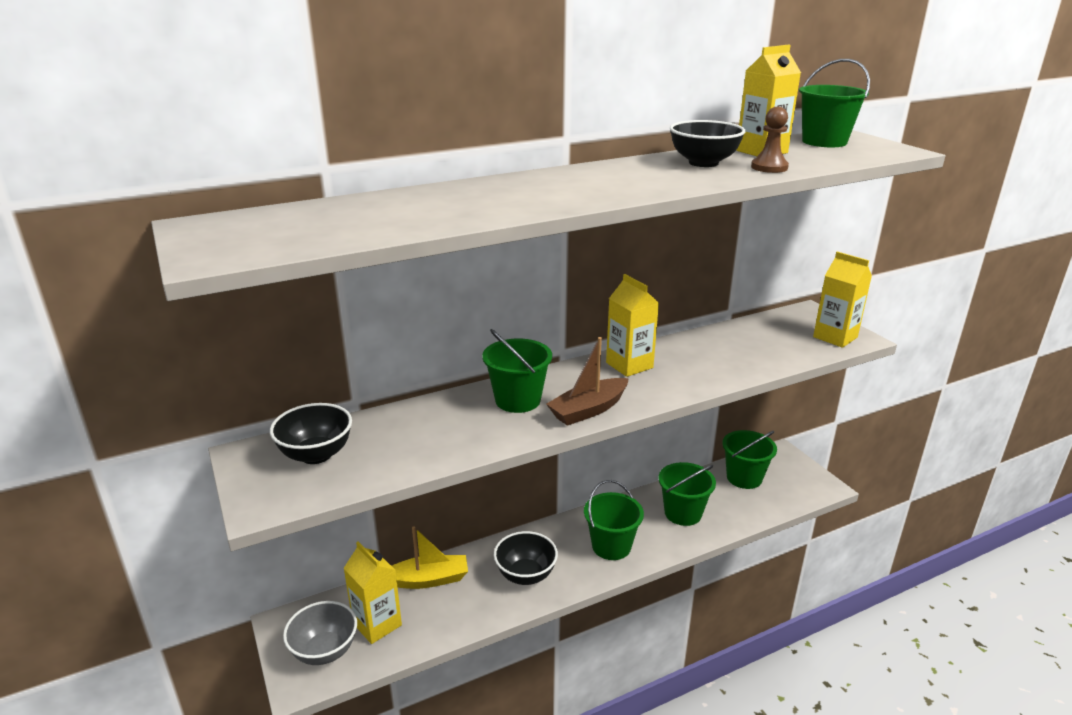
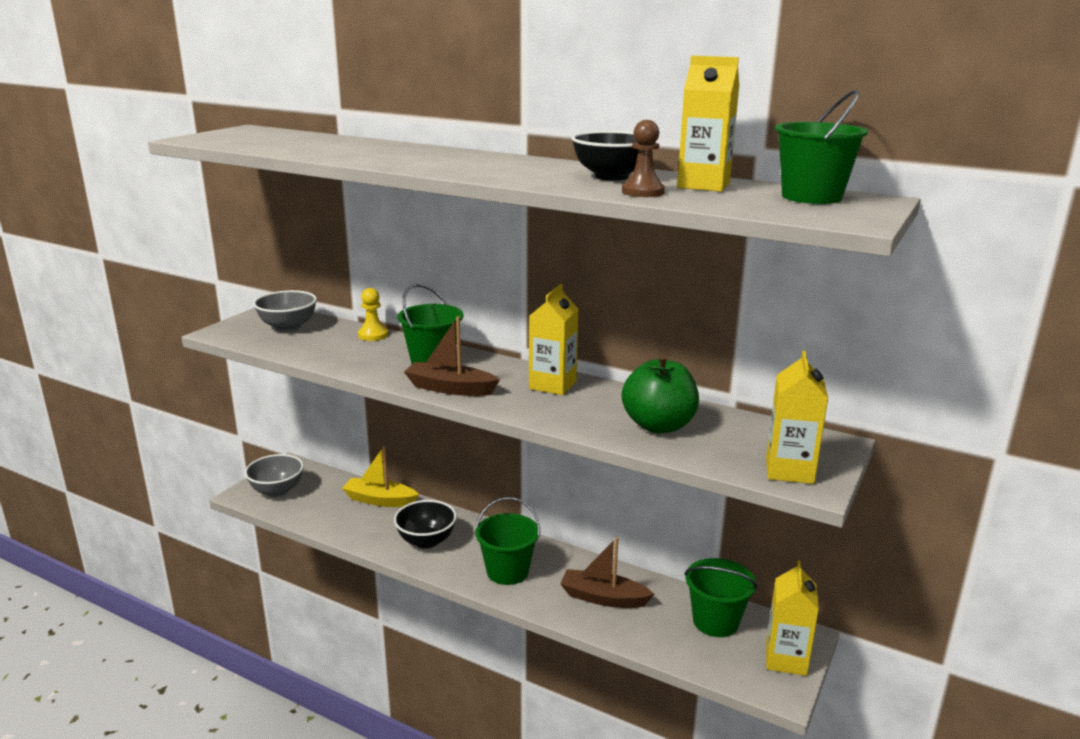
camera: 55 degrees right, 5 degrees down
(316, 454) = (288, 327): black bowl -> grey bowl
(377, 624) = (317, 499): yellow carton -> yellow carton (786, 659)
(412, 411) = (373, 335): none -> yellow pawn
(428, 579) = (380, 500): yellow boat -> yellow boat turned 150 degrees clockwise
(683, 513) = (603, 598): green bucket -> brown boat
(738, 352) = (658, 425): none -> green apple

